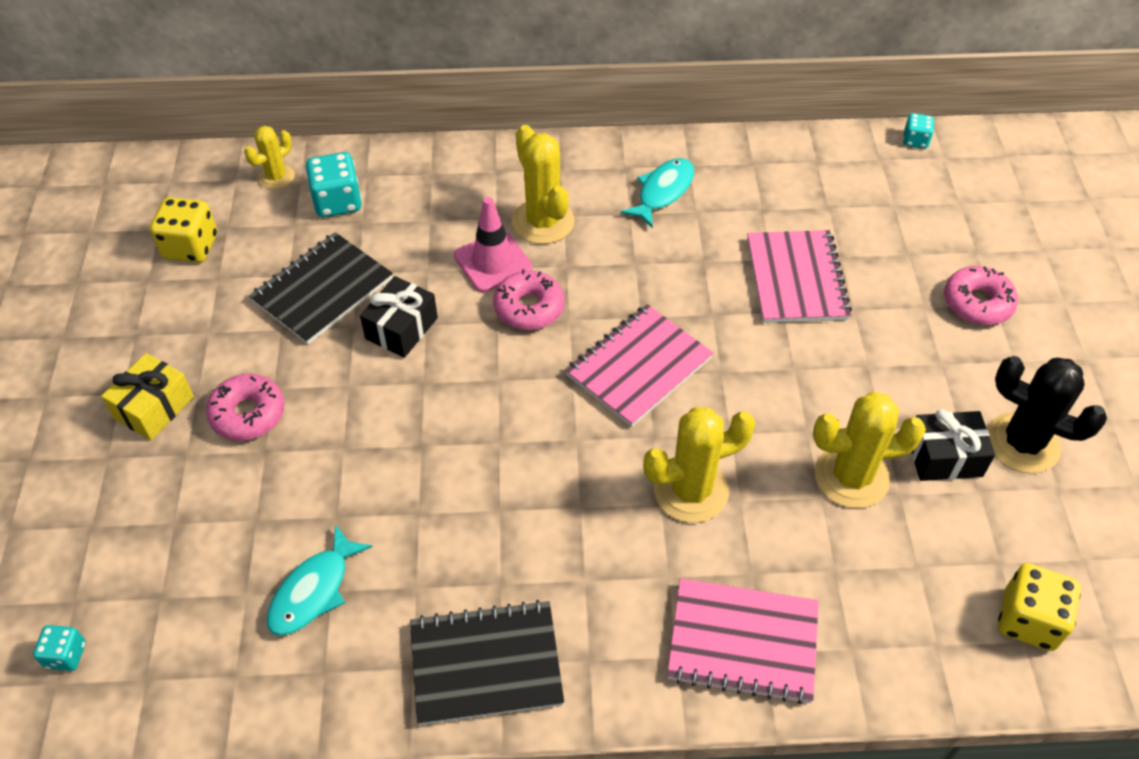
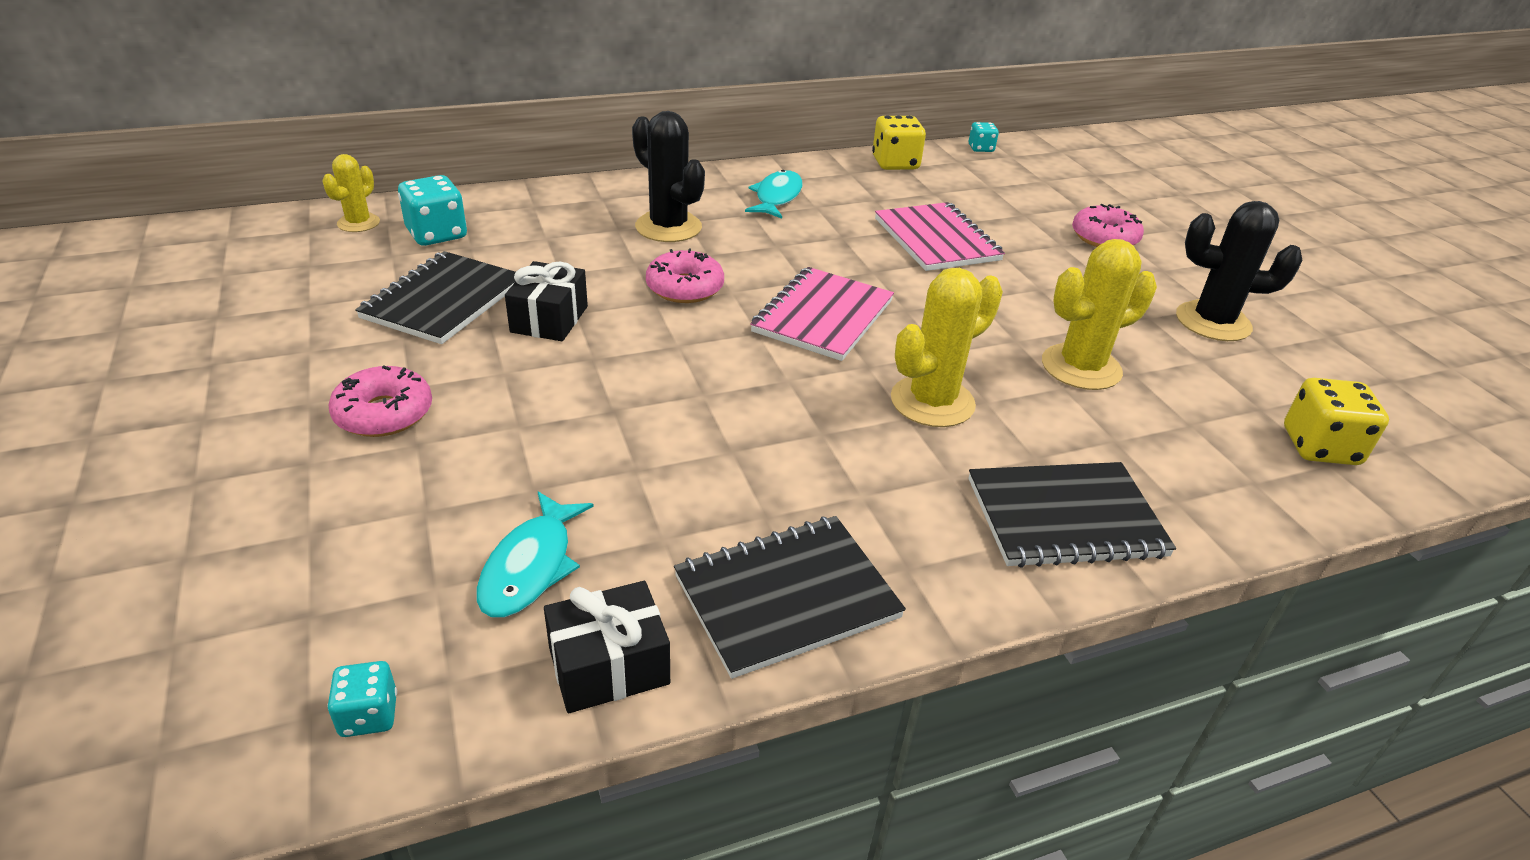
camera: 20 degrees left, 15 degrees down
(66, 655) = (170, 712): turquoise dice -> turquoise dice (369, 715)
(154, 407) = (252, 425): yellow gift -> none
(190, 247) = (267, 284): yellow dice -> yellow dice (895, 163)
(493, 262) = (629, 259): pink traffic cone -> none
(543, 222) = (668, 227): yellow cactus -> black cactus
(743, 642) = (1065, 518): pink notebook -> black notebook
(944, 457) = (1153, 341): black gift -> black gift (609, 666)

